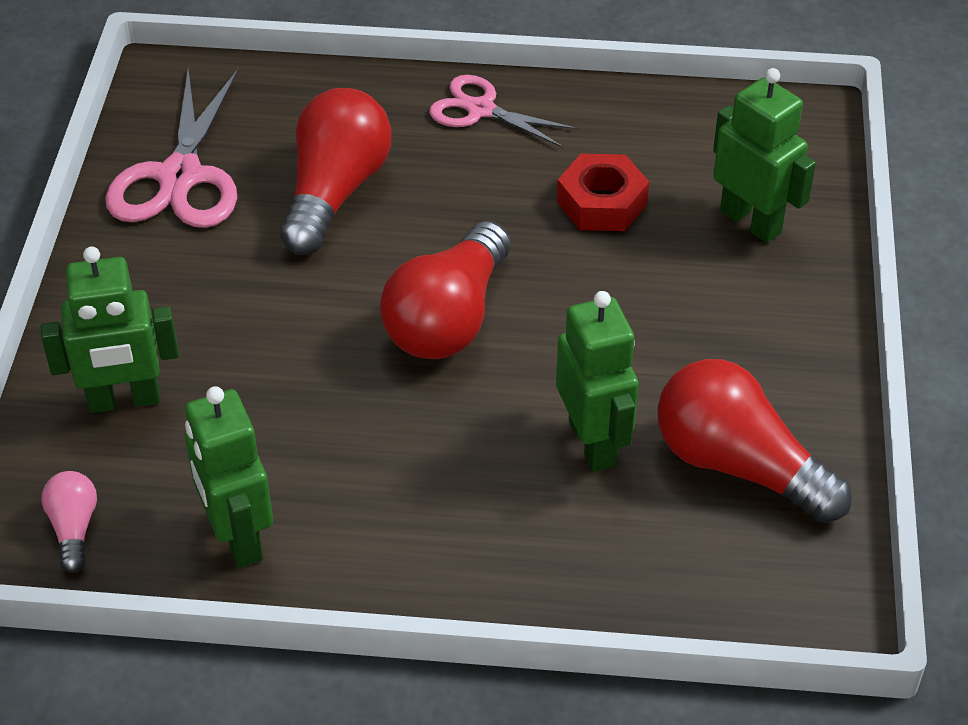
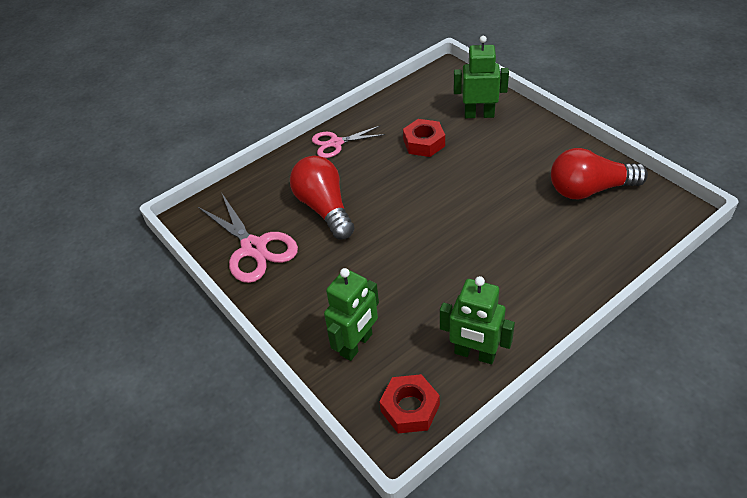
camera: 40 degrees left, 0 degrees up
(74, 528) = (410, 408): pink light bulb -> red nut
(448, 319) = (431, 218): red light bulb -> none
(593, 443) = (538, 219): green robot -> none

